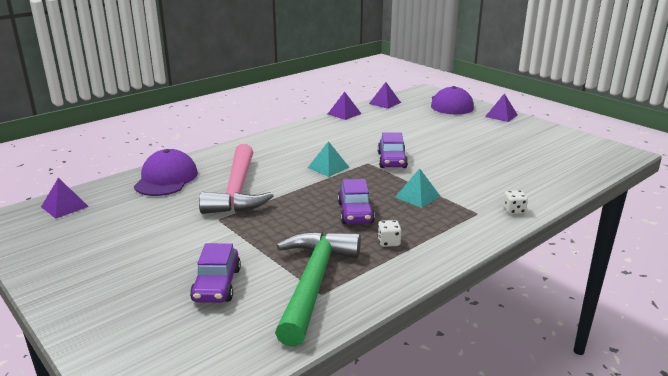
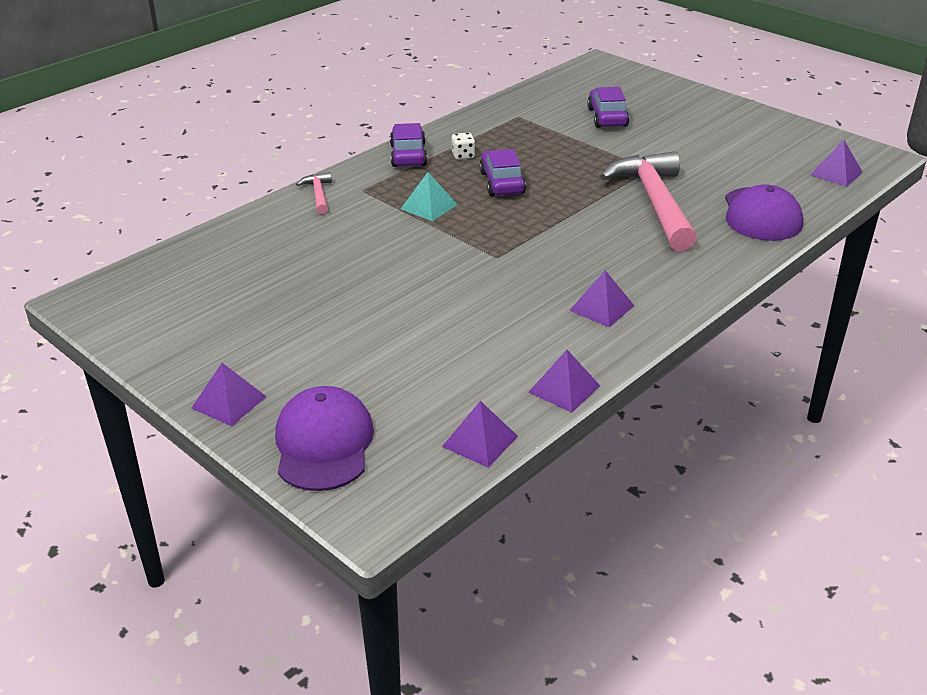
camera: 175 degrees right, 10 degrees up
(312, 138) = (601, 308): none -> purple pyramid
(313, 283) = (526, 122): green hammer -> none
(328, 167) = (552, 245): turquoise pyramid -> none
(392, 160) = (461, 263): purple car -> purple car (408, 155)
(513, 210) = (318, 195): white dice -> pink hammer

